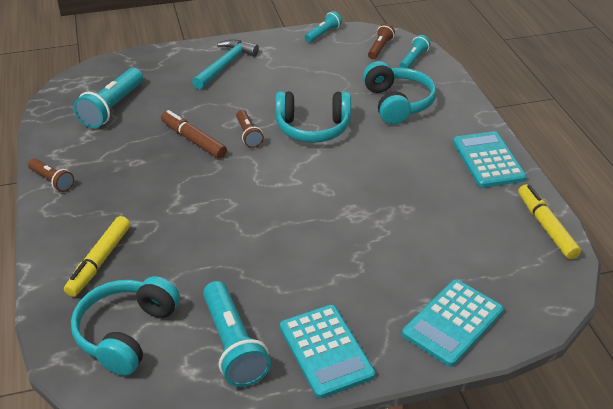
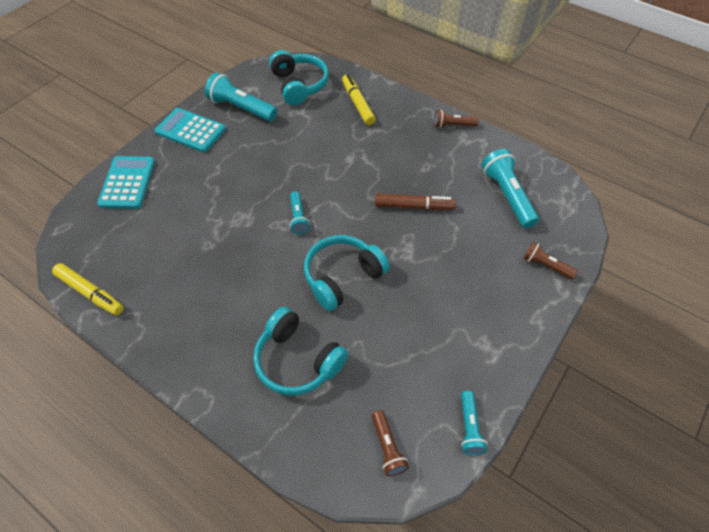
camera: 140 degrees right, 15 degrees up
(225, 65) = (496, 301): turquoise hammer -> none
(248, 135) = (382, 236): brown flashlight -> brown flashlight (546, 265)
(413, 59) = (335, 453): turquoise flashlight -> turquoise flashlight (298, 218)
(488, 160) = (169, 338): turquoise calculator -> none

